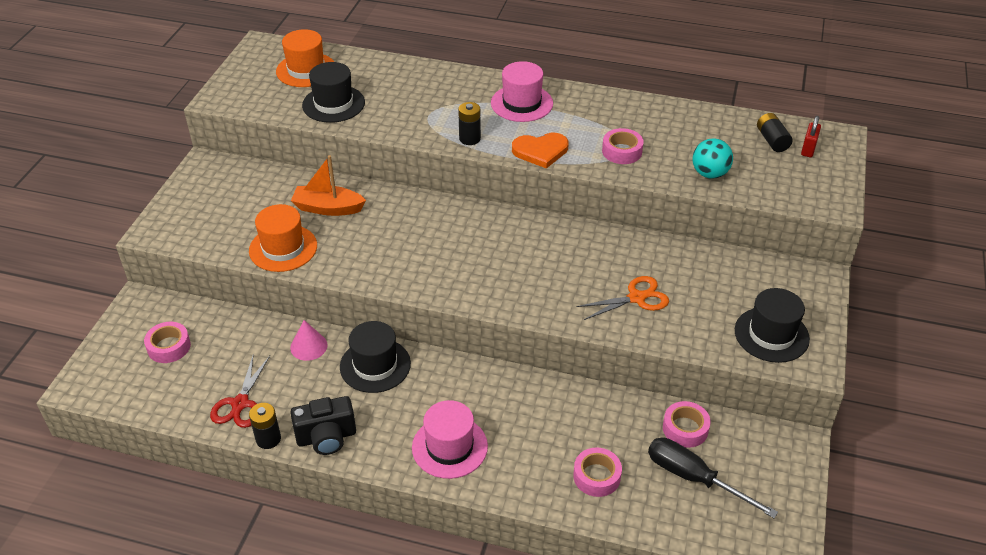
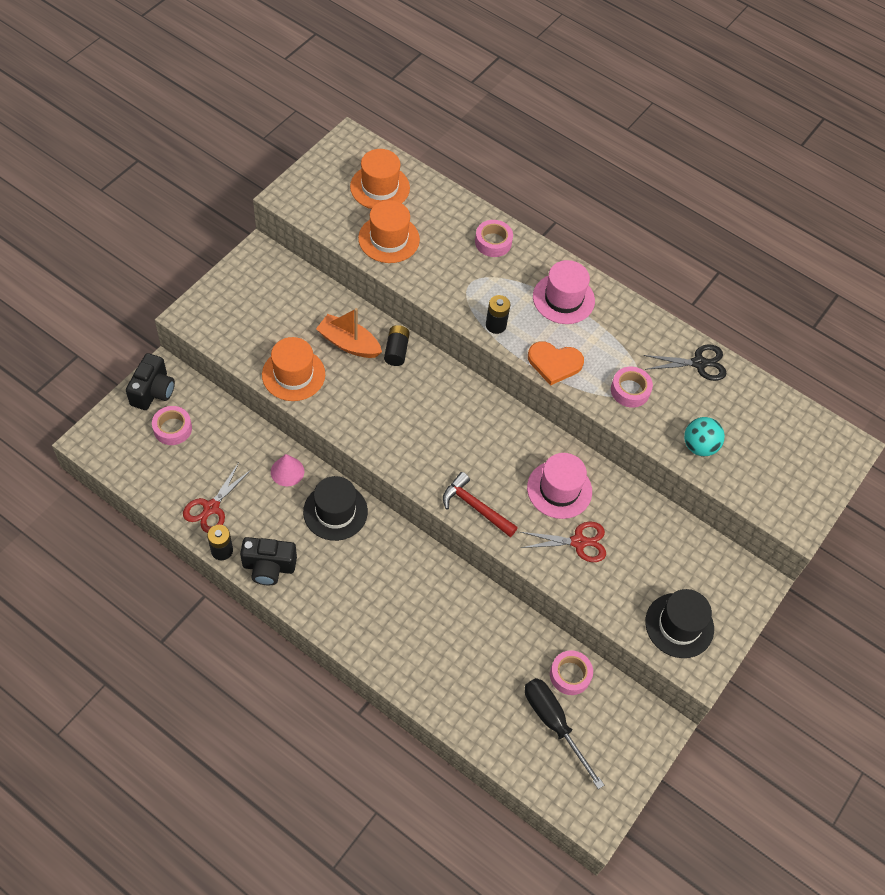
camera: 15 degrees right, 15 degrees up
(134, 321) = (153, 391): none -> black camera
(333, 104) = (389, 239): black hat -> orange hat
(449, 447) = (364, 615): pink hat -> pink hat (559, 489)
(521, 301) = (475, 507): none -> red hammer
(596, 476) = (473, 690): pink tape -> pink tape (493, 242)
(637, 298) = (578, 542): orange scissors -> red scissors
(671, 115) = (699, 363): none -> black scissors
(772, 140) = (781, 428): black battery -> black battery (396, 351)
(808, 149) = (810, 451): red padlock -> none

